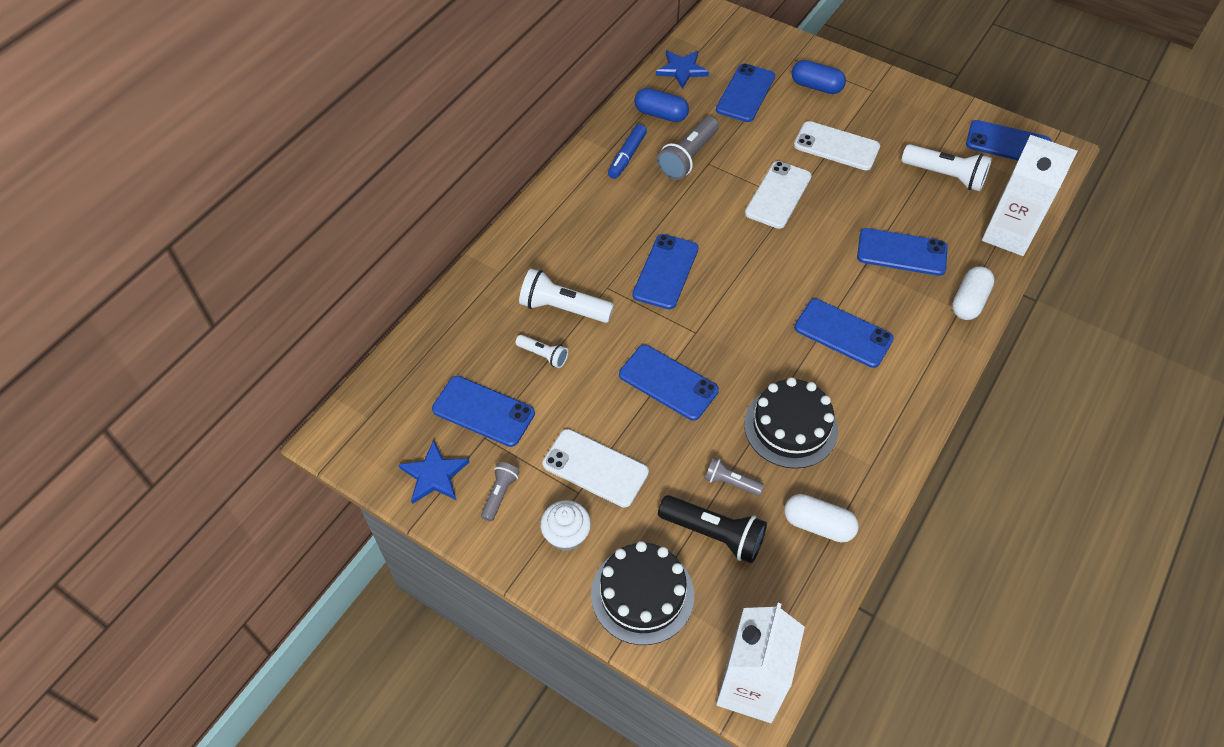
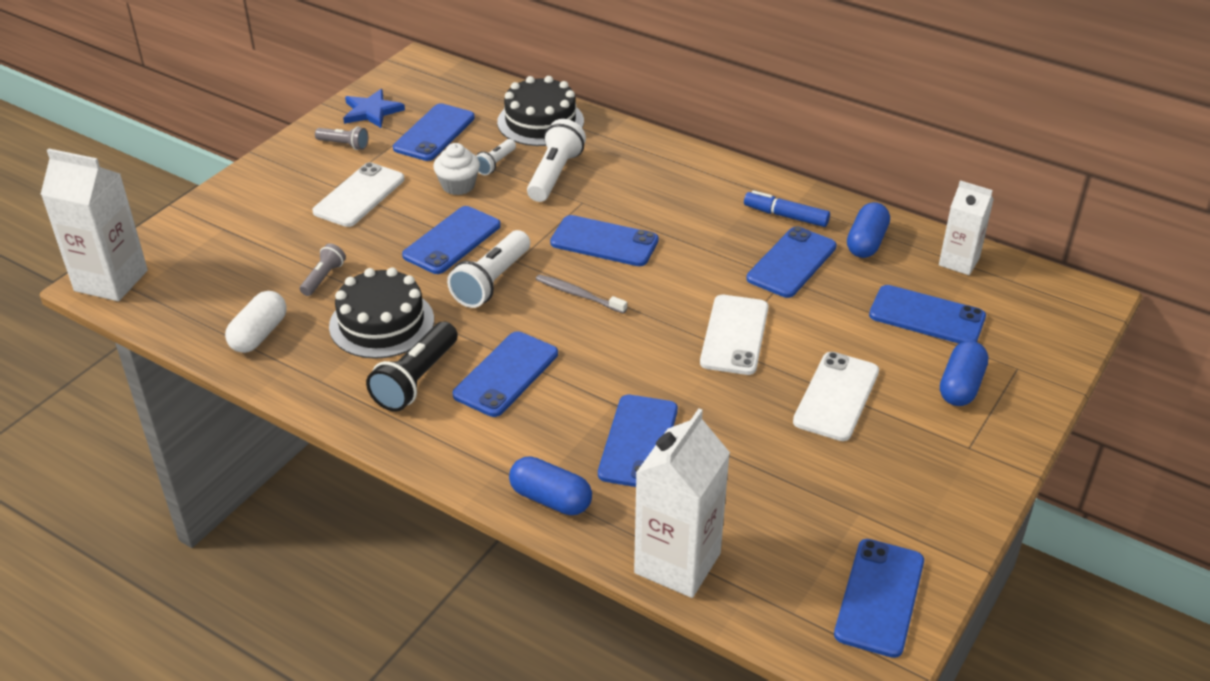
camera: 90 degrees right, 15 degrees down
(566, 535) = (293, 180): white cupcake -> white cupcake (458, 185)
(642, 594) = (222, 221): black cake -> black cake (540, 122)
(682, 70) = (959, 262): blue star -> white carton
(688, 157) = (791, 263): grey flashlight -> blue phone
(714, 534) = (269, 265): black flashlight -> black flashlight (416, 380)
(739, 288) = (578, 295): none -> grey toothbrush
(778, 195) = (734, 335): white phone -> white phone turned 75 degrees clockwise
(945, 176) = (792, 507): white flashlight -> white flashlight (492, 282)
(969, 302) = (550, 499): white capsule -> blue capsule

